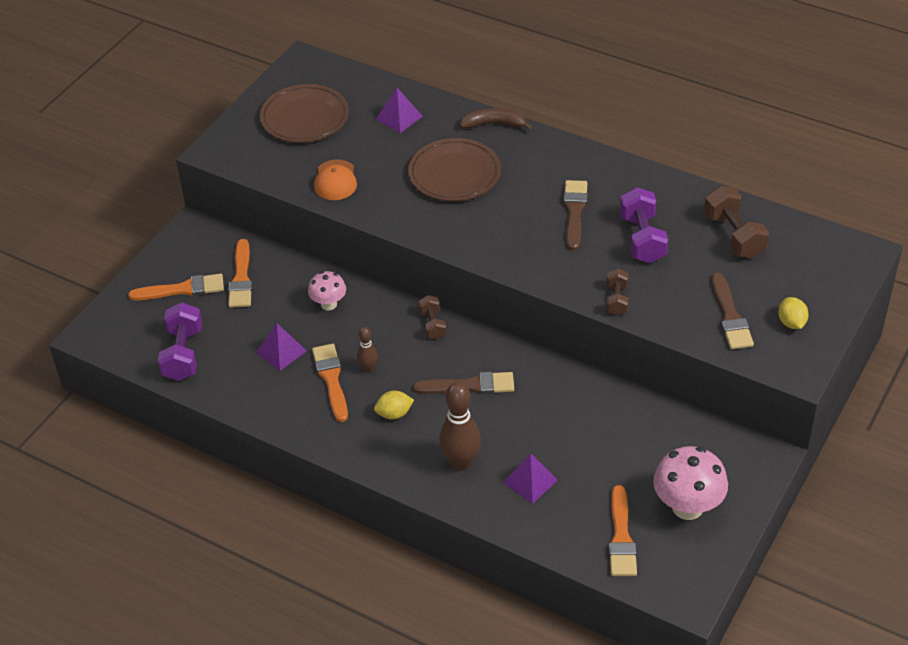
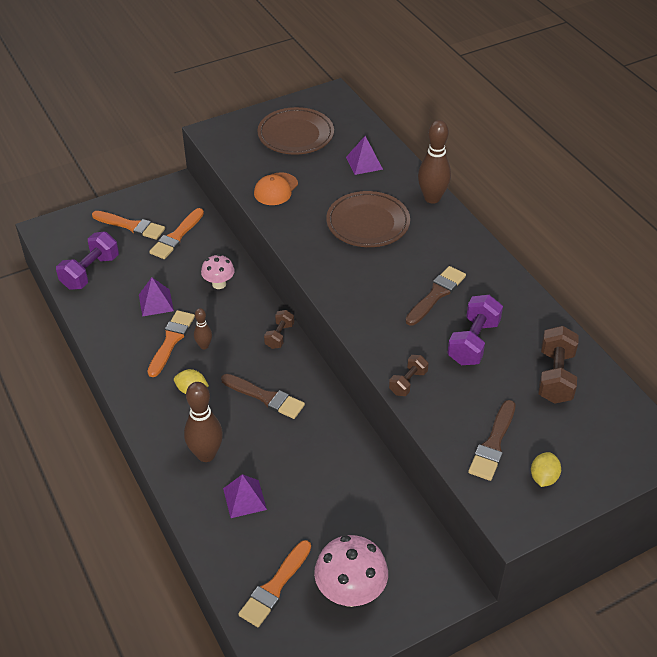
camera: 30 degrees right, 0 degrees up
(494, 124) = (432, 198): brown banana -> brown bowling pin

